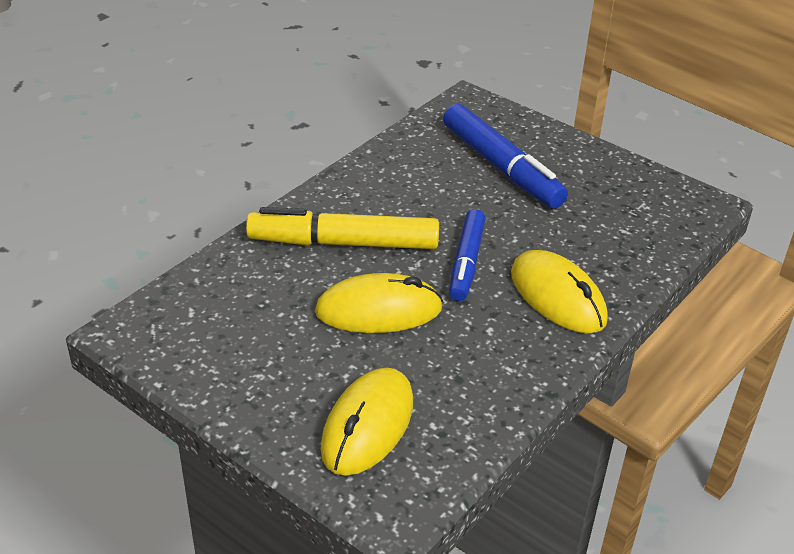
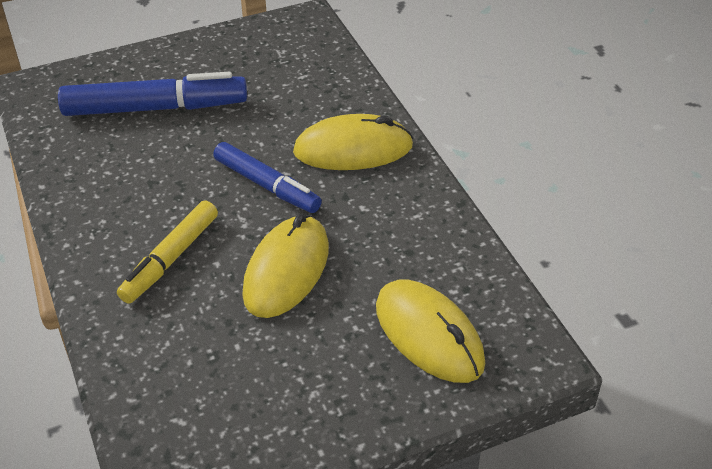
camera: 60 degrees left, 5 degrees up
(343, 243) = (170, 259): yellow marker -> yellow marker, size x0.66

